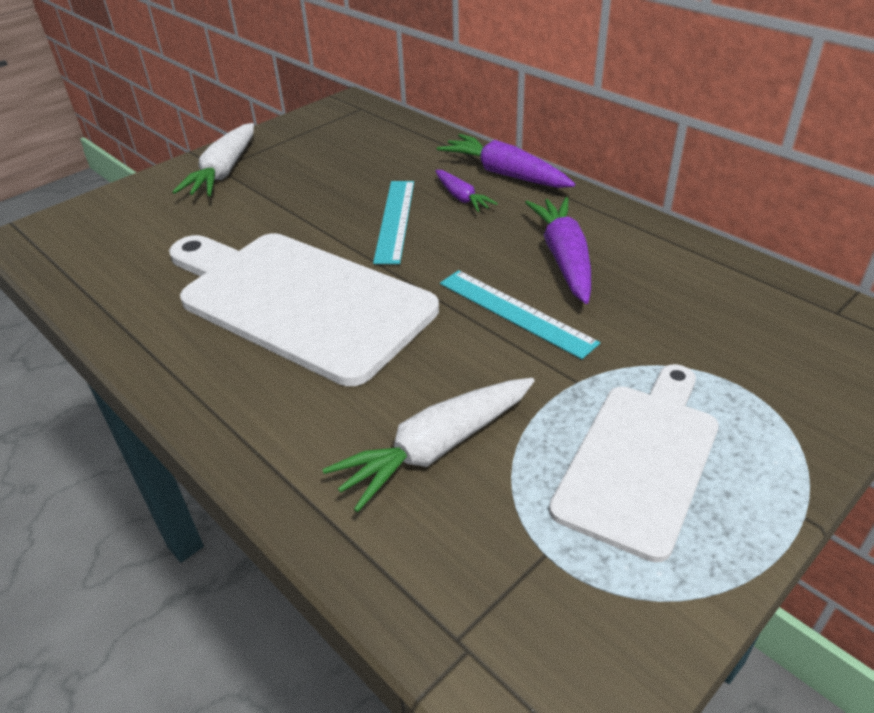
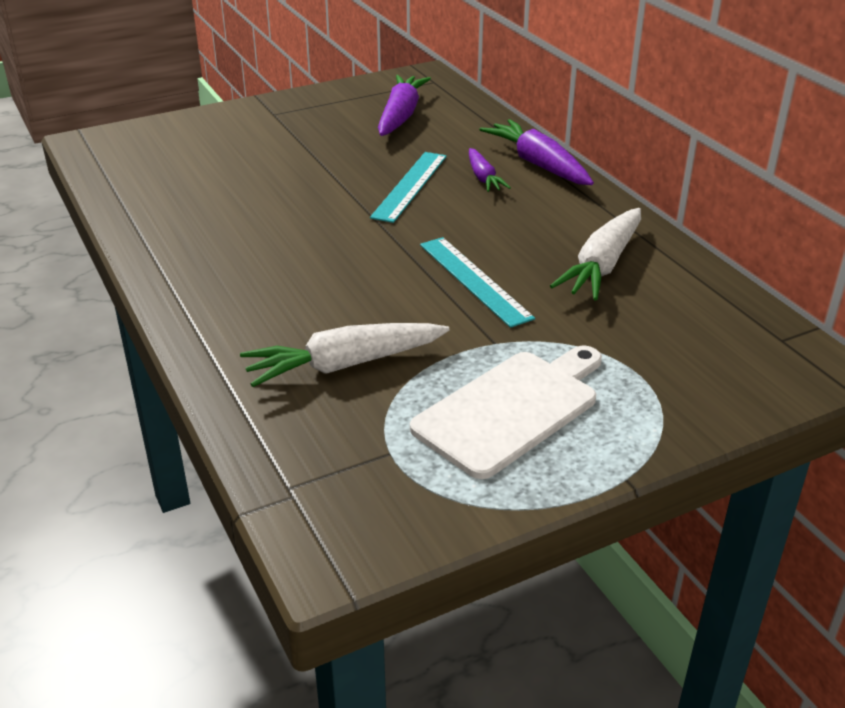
camera: 15 degrees right, 5 degrees down
(224, 171) = (277, 118): white carrot -> white carrot (602, 265)
(299, 301) = (289, 235): white cutting board -> none
(564, 258) = (548, 246): purple carrot -> purple carrot (400, 116)

